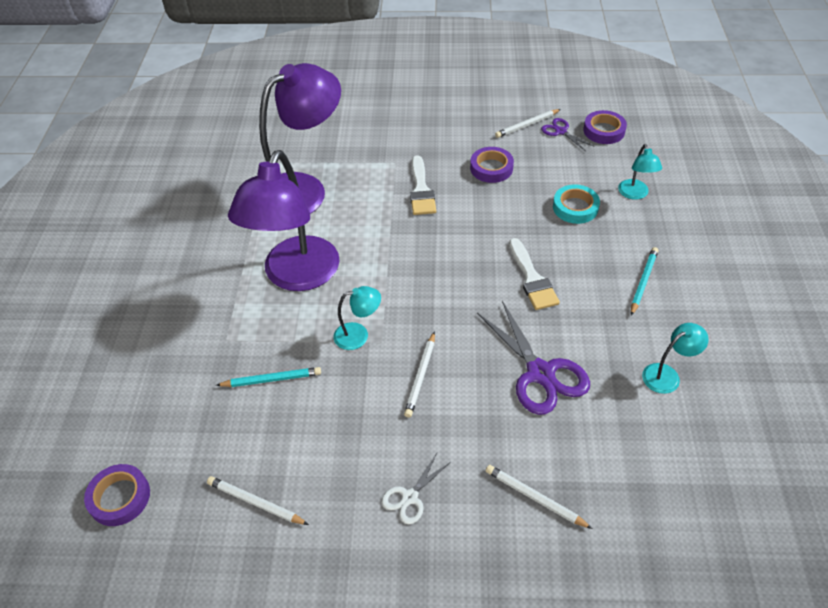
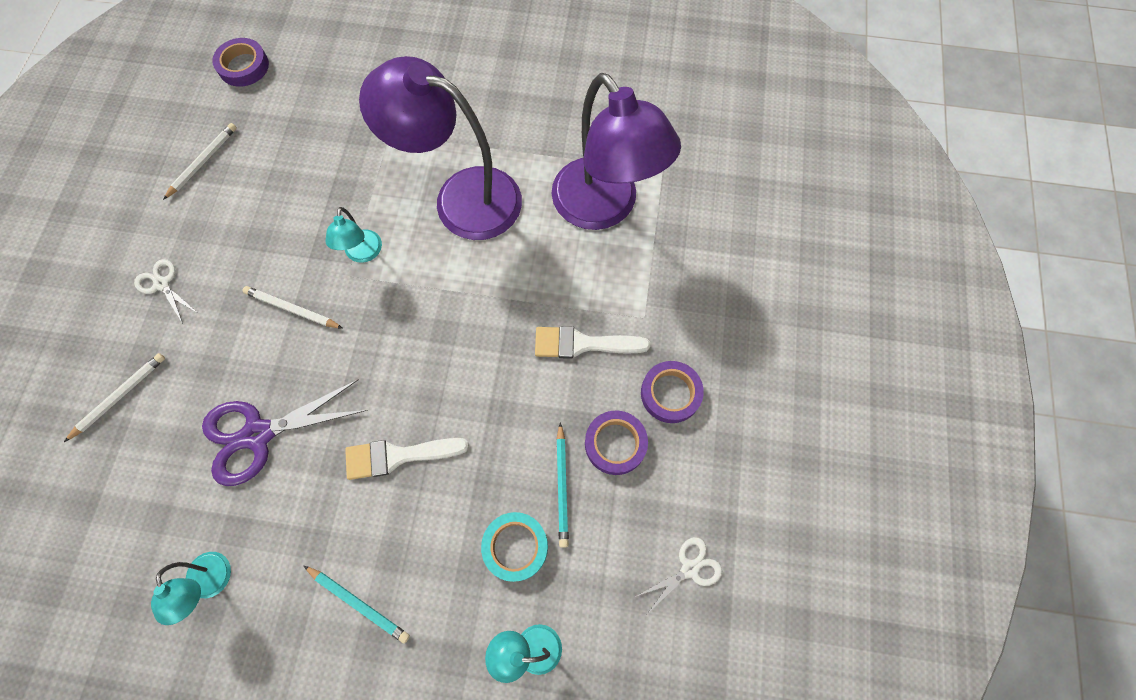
camera: 95 degrees right, 20 degrees up
(272, 379) = (329, 174): turquoise pencil -> turquoise pencil (562, 487)
(526, 125) = (710, 517): white pencil -> none
(560, 131) = (689, 569): purple scissors -> white scissors
(604, 131) = (685, 644): purple tape -> purple tape (670, 393)

